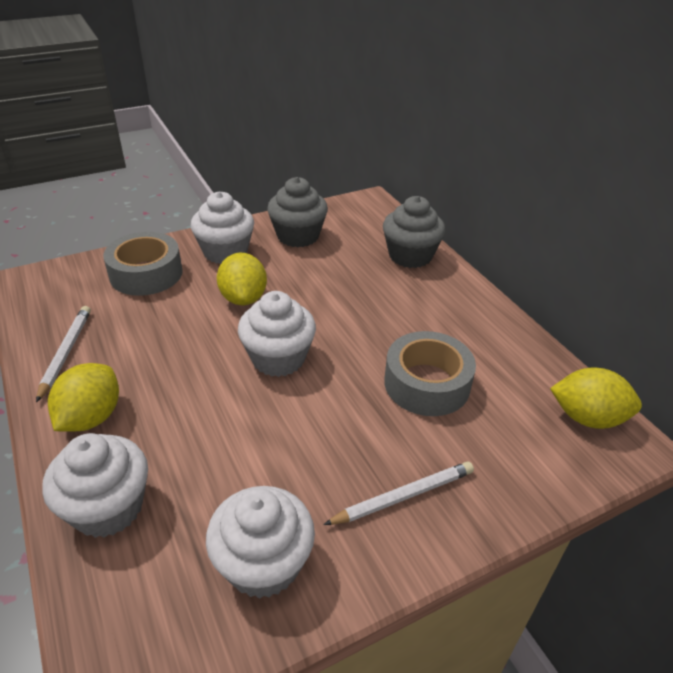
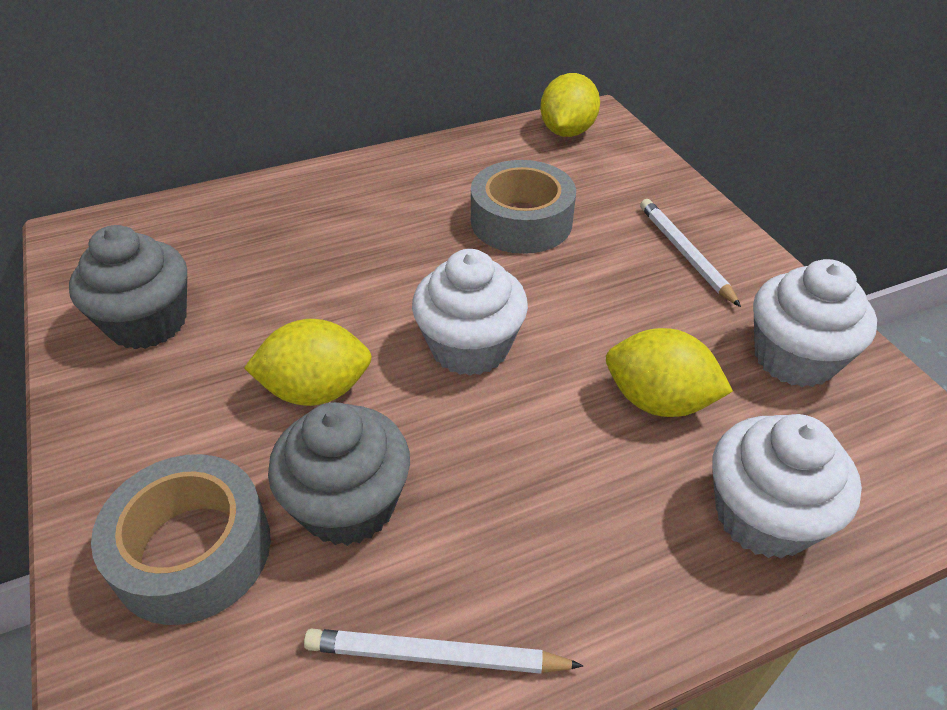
camera: 85 degrees left, 5 degrees up
(91, 417) = (602, 572): yellow lemon -> yellow lemon (658, 401)
(225, 252) = (160, 422): white cupcake -> none
(410, 256) = (256, 207): grey cupcake -> grey cupcake (348, 504)

